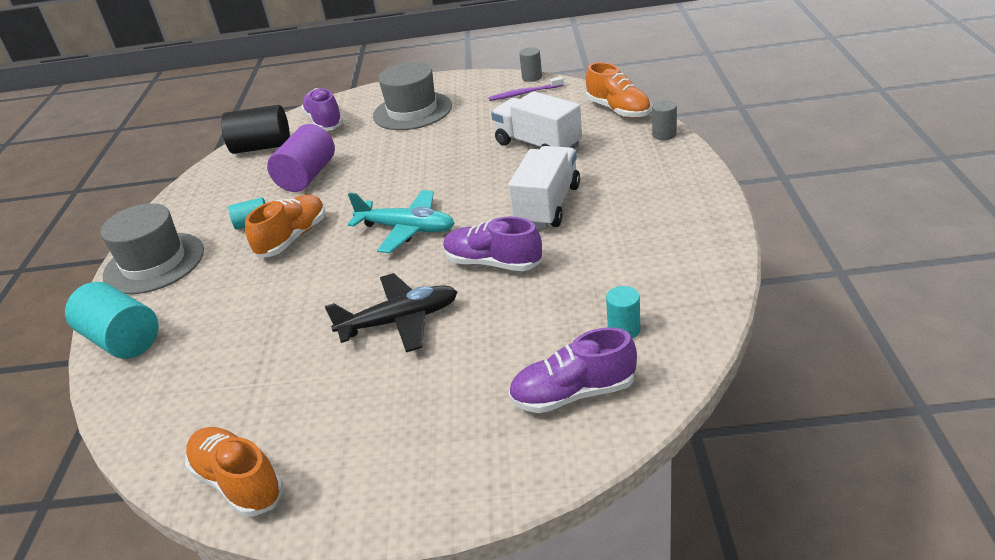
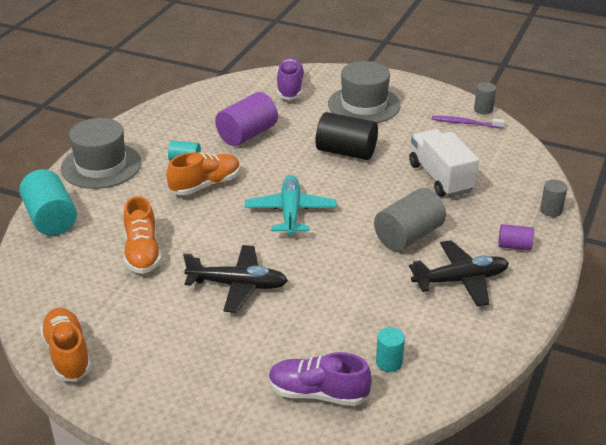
camera: 20 degrees right, 0 degrees up
(262, 147) = (230, 93): black cylinder -> black cylinder (346, 152)
(407, 229) = (290, 212): turquoise plane -> turquoise plane turned 135 degrees counterclockwise
(493, 263) = (333, 267): purple shoe -> none
(547, 205) = (408, 236): white truck -> grey cylinder
(618, 110) = (531, 171): orange shoe -> orange shoe (142, 252)
(631, 224) = (461, 280): none -> black plane
(657, 176) = (514, 246): none -> purple cylinder

